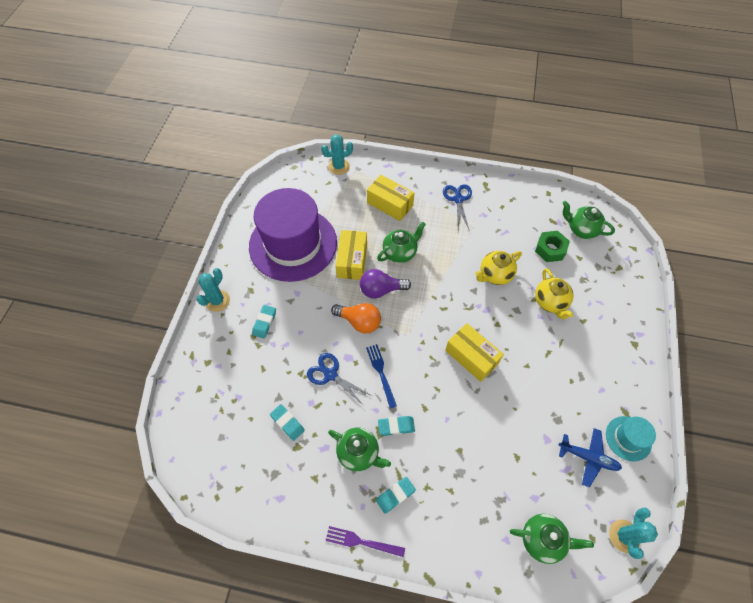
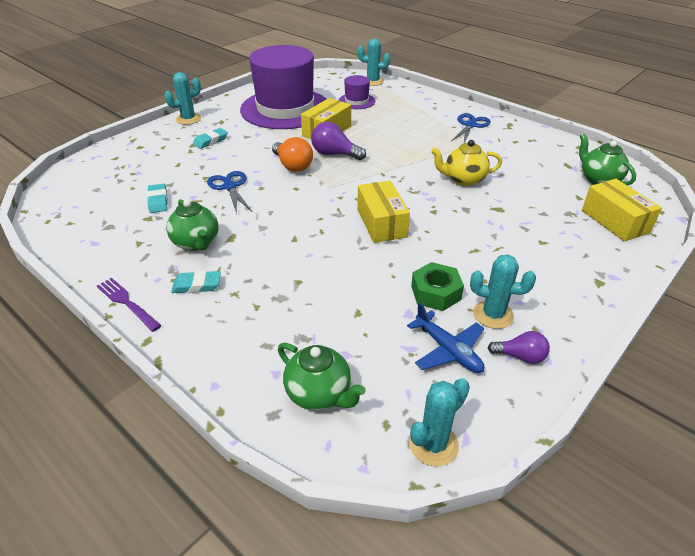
camera: 30 degrees right, 20 degrees down
(346, 204) = (356, 101): none -> purple hat
(381, 372) = (277, 201): blue fork -> none
(390, 204) = (398, 111): yellow box -> yellow box (615, 221)
(396, 426) = (252, 240): turquoise eraser -> none
(400, 253) = (377, 139): green teapot -> none
(550, 249) = (546, 182): green nut -> green nut (435, 293)
(550, 302) = (512, 216): yellow teapot -> none
(594, 410) = (493, 314): none -> turquoise cactus
(628, 438) = (520, 356): turquoise hat -> purple light bulb

